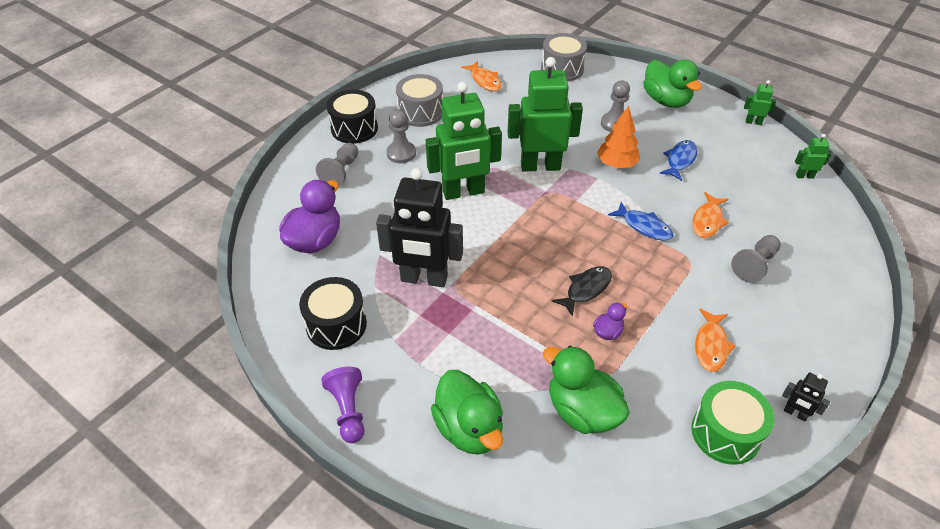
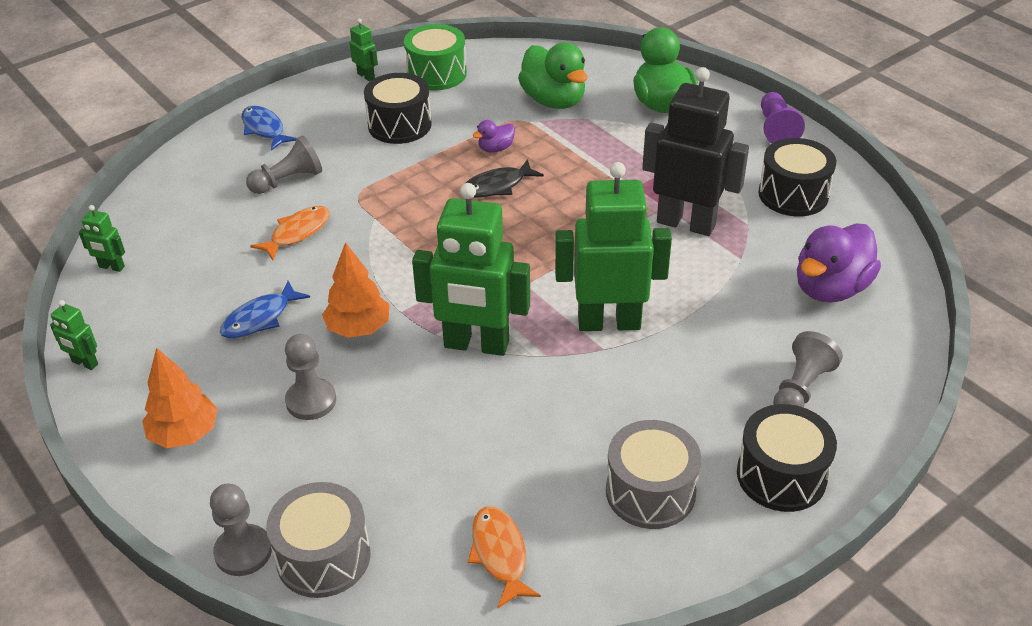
camera: 165 degrees left, 5 degrees down
(401, 153) = (697, 406): grey pawn -> grey pawn (243, 552)
(644, 226) = (383, 239): blue fish -> blue fish (264, 129)
(666, 100) = (184, 434): green duck -> orange tree
(711, 346) = (399, 125): orange fish -> black drum
(795, 413) = (366, 76): black robot -> green robot

